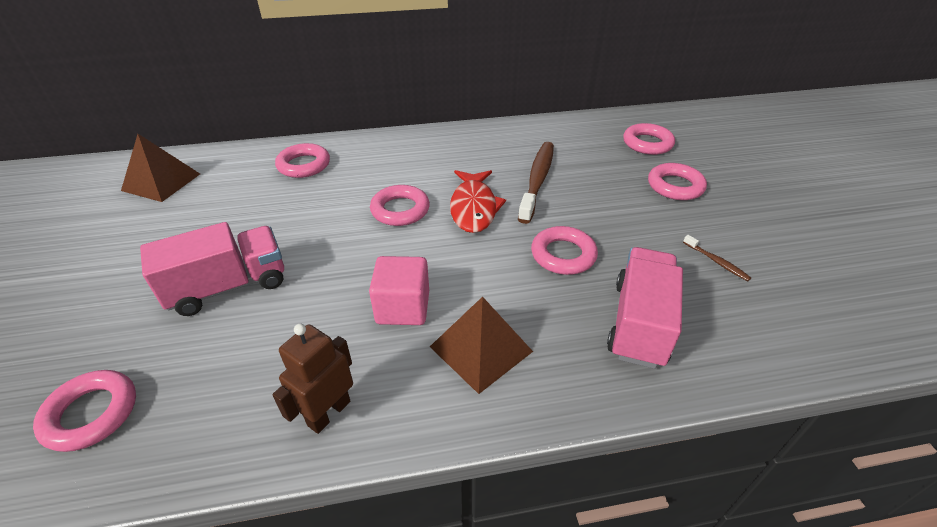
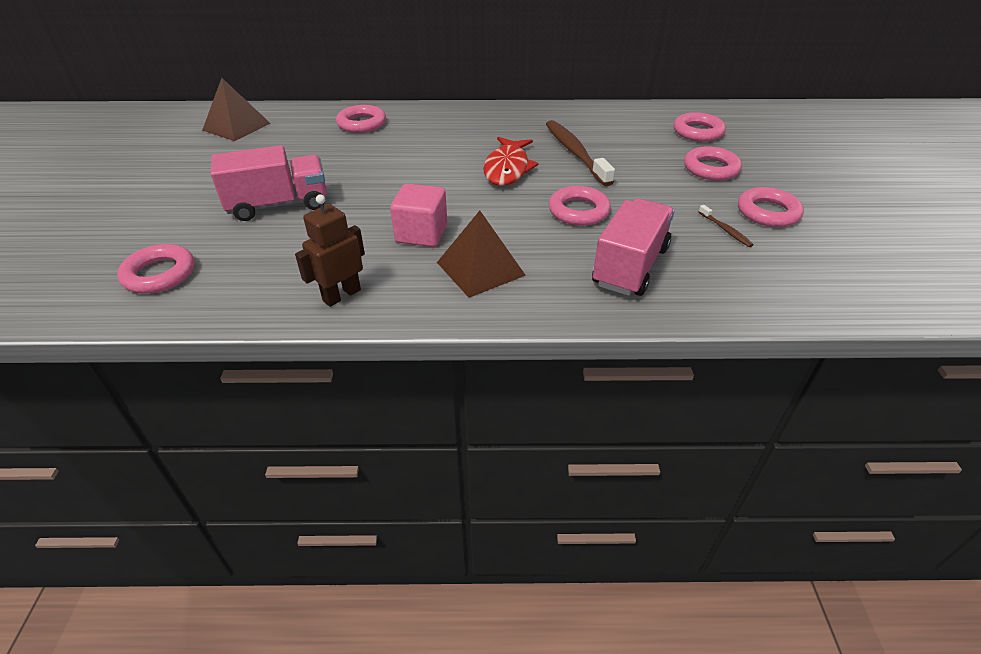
camera: 10 degrees right, 0 degrees up
(400, 210) = (439, 164): pink ring -> pink ring (767, 212)
(537, 180) = (575, 153): brown toothbrush -> brown toothbrush turned 45 degrees counterclockwise

